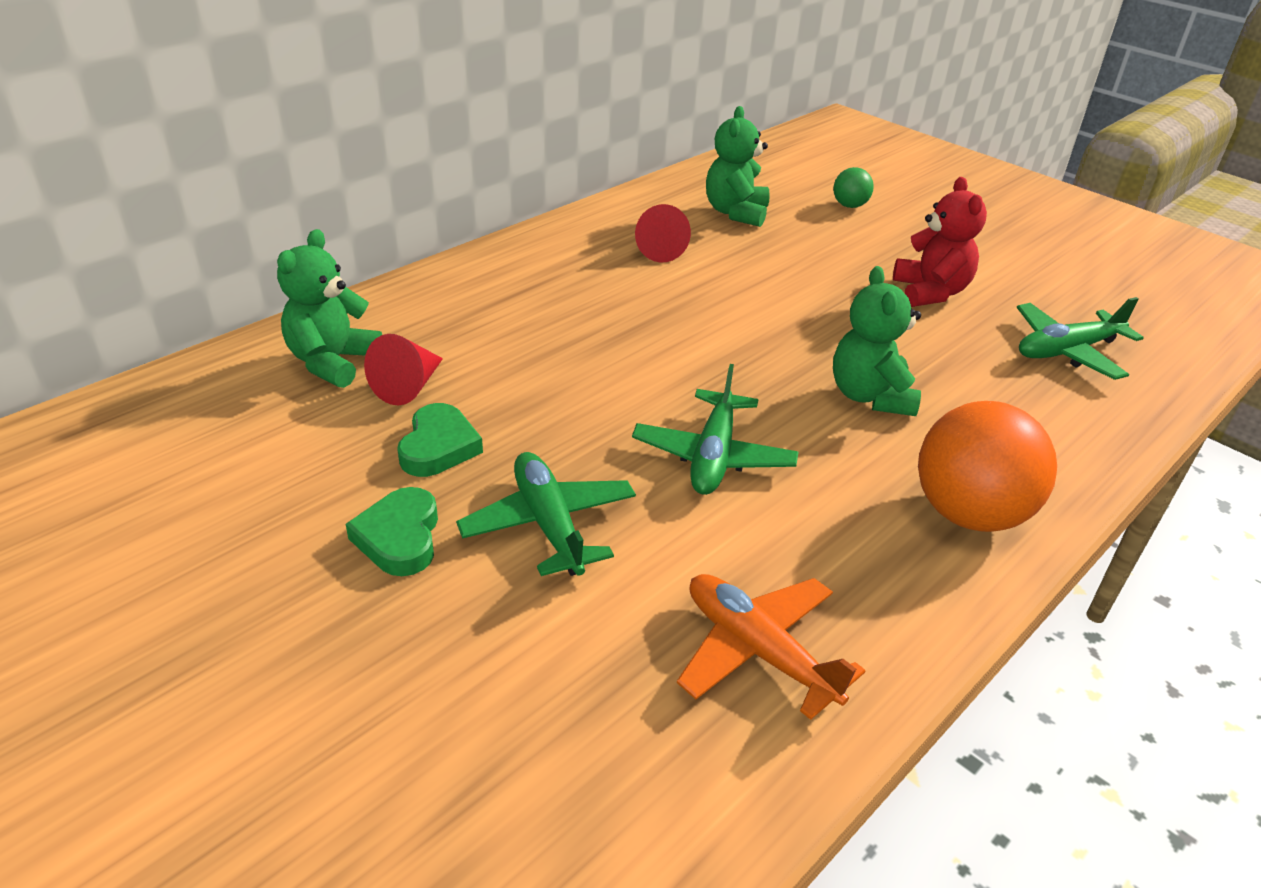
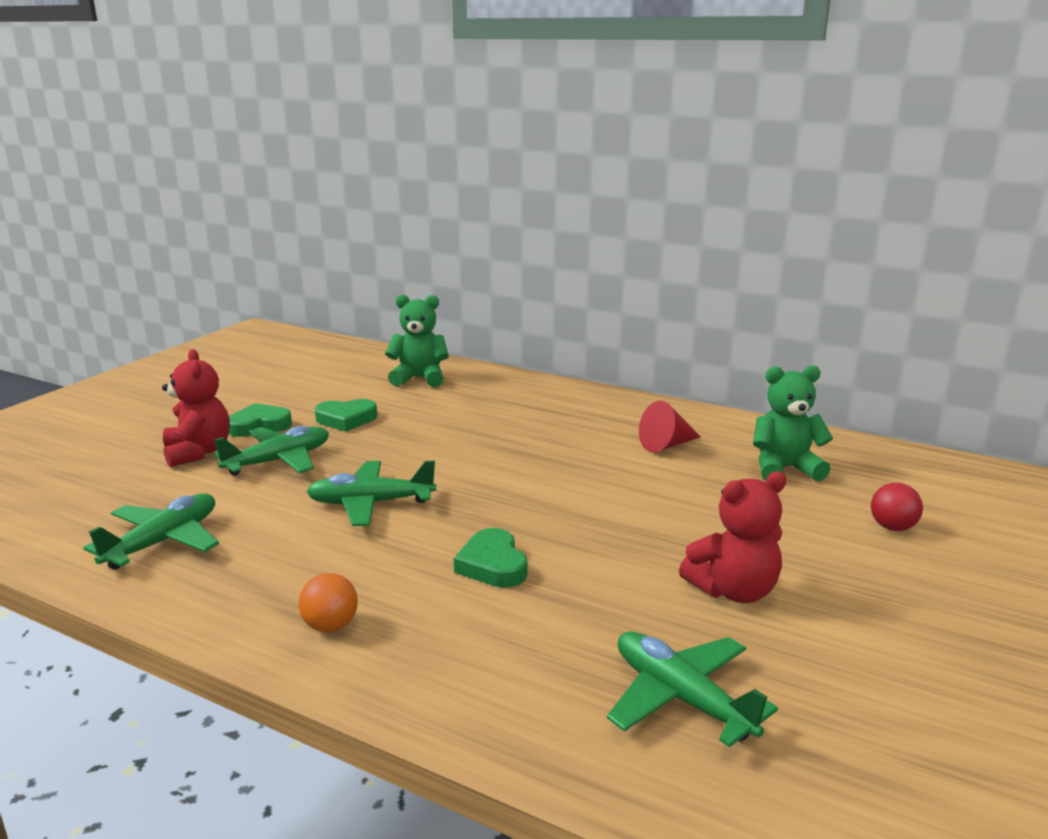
camera: 75 degrees right, 15 degrees down
(409, 386) = (405, 401): red cone -> none
(466, 613) = (198, 452): none -> red teddy bear
(759, 651) = (163, 541): orange plane -> green plane
(849, 205) = (892, 527): green ball -> red ball
(870, 396) = (492, 565): green teddy bear -> green heart
(968, 513) = (330, 626): orange ball -> orange ball, size x0.48

